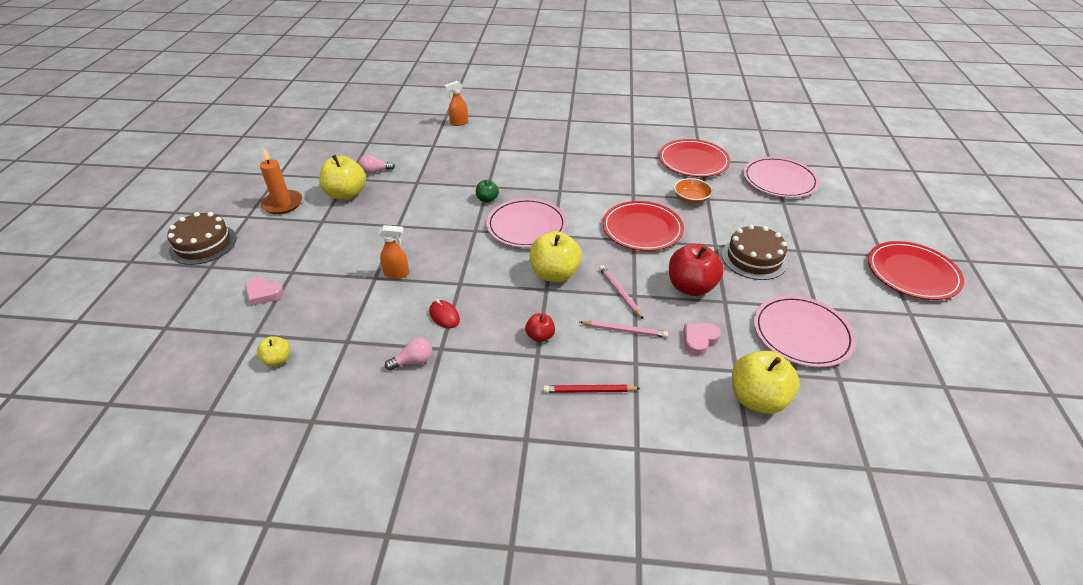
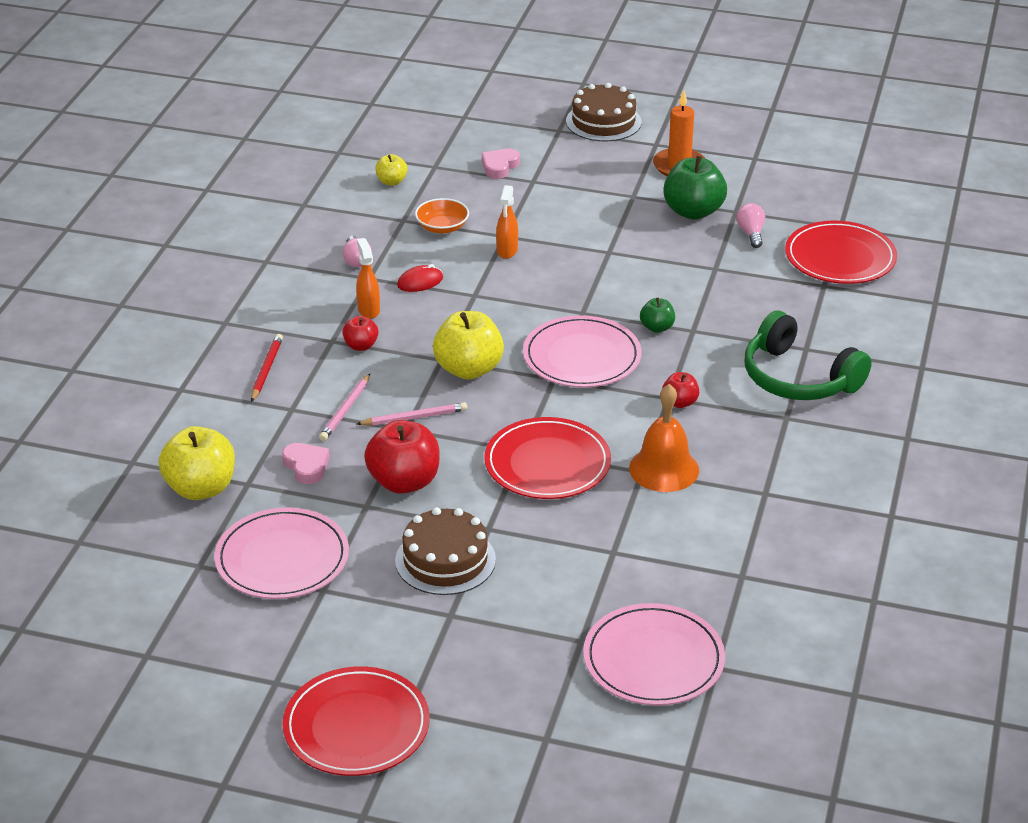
camera: 100 degrees right, 5 degrees down
(346, 194) = (693, 211): yellow apple -> green apple
(459, 123) = (901, 313): orange spray bottle -> orange spray bottle (368, 310)
(527, 150) = (798, 378): none -> green headphones
(563, 186) = (680, 402): none -> red apple
(627, 187) = (664, 469): none -> orange bell
(691, 198) = (616, 533): orange bowl -> orange bowl (442, 227)
(693, 161) = (737, 564): red plate -> red plate (840, 257)

